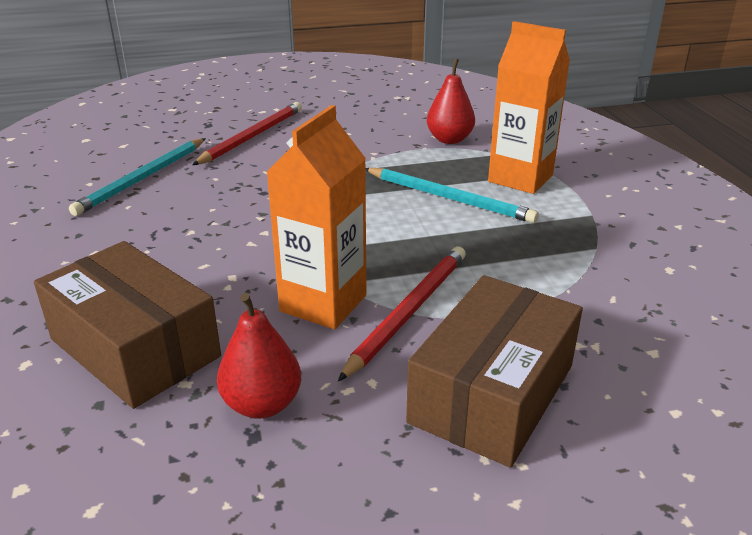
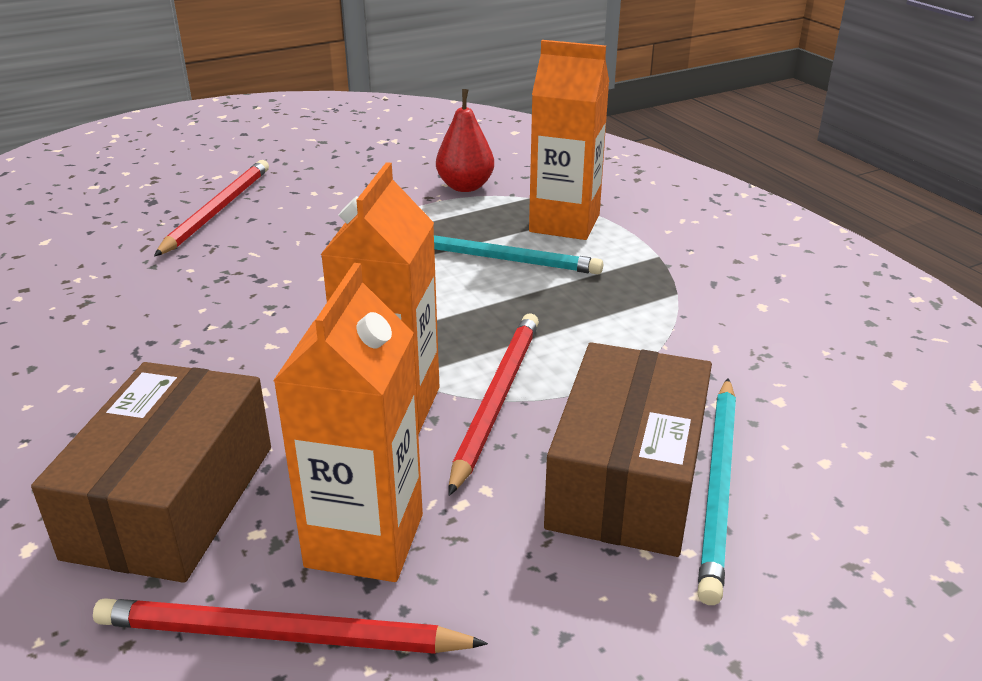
camera: 15 degrees left, 0 degrees up
(135, 347) = (172, 500): brown box -> brown box turned 75 degrees clockwise
(143, 178) = (92, 282): turquoise pencil -> turquoise pencil (718, 486)
(172, 464) = (282, 635): none -> red pencil
(262, 404) = (365, 540): red pear -> orange carton

